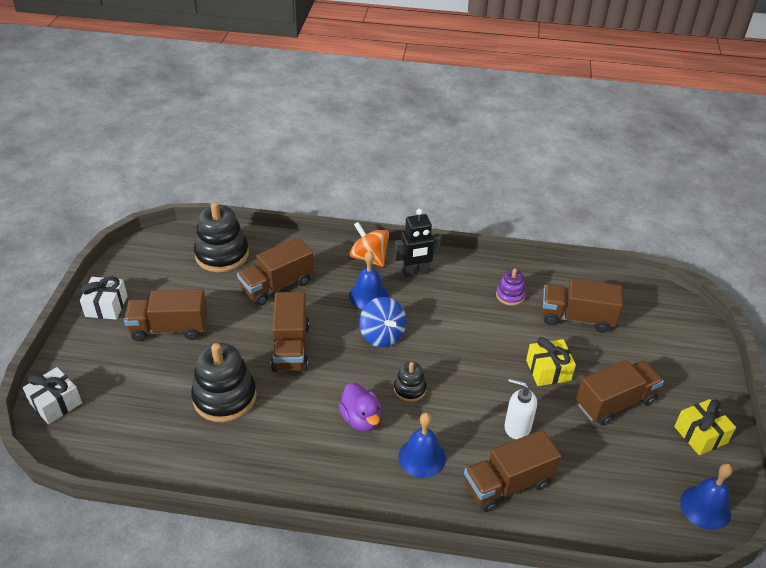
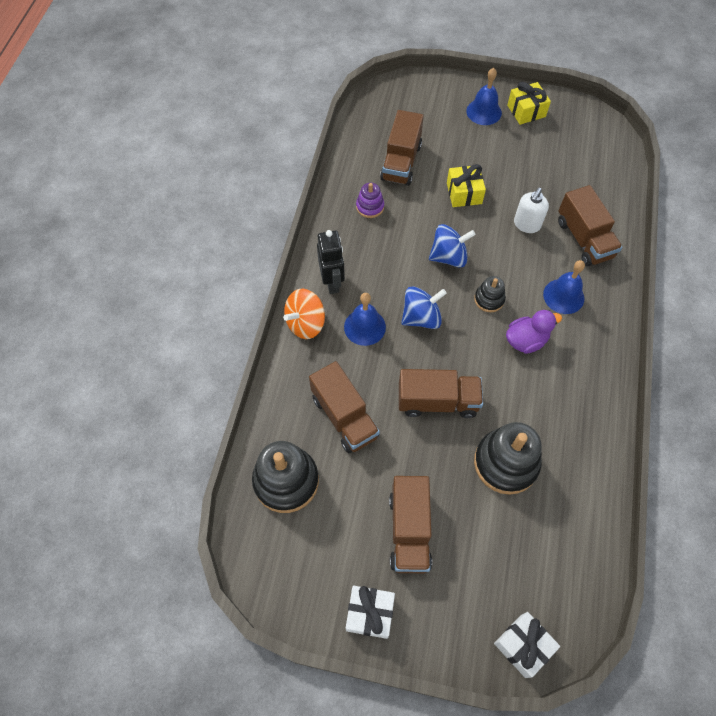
camera: 85 degrees left, 20 degrees up
(459, 356) = (448, 257): none -> blue spinning top
(615, 403) = (498, 155): brown truck -> none
(705, 507) = (590, 124): blue bell -> blue bell (484, 112)

